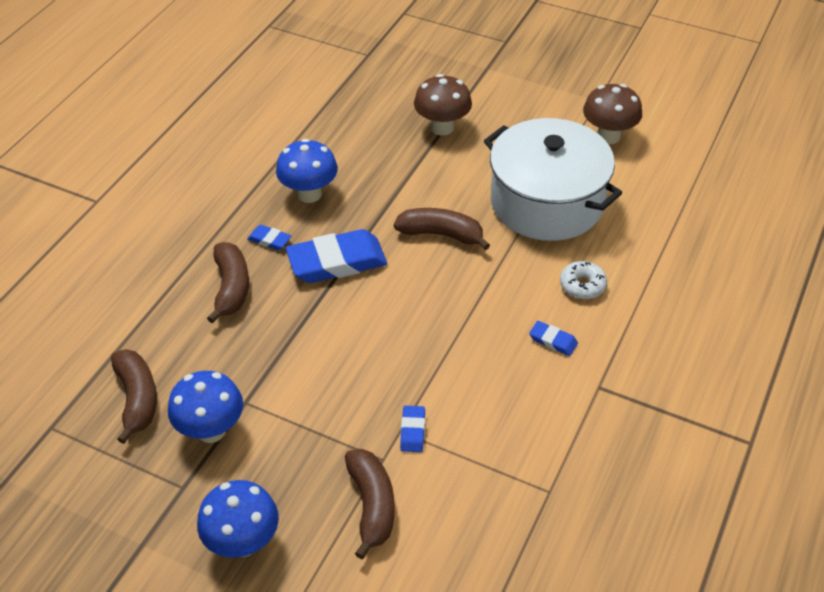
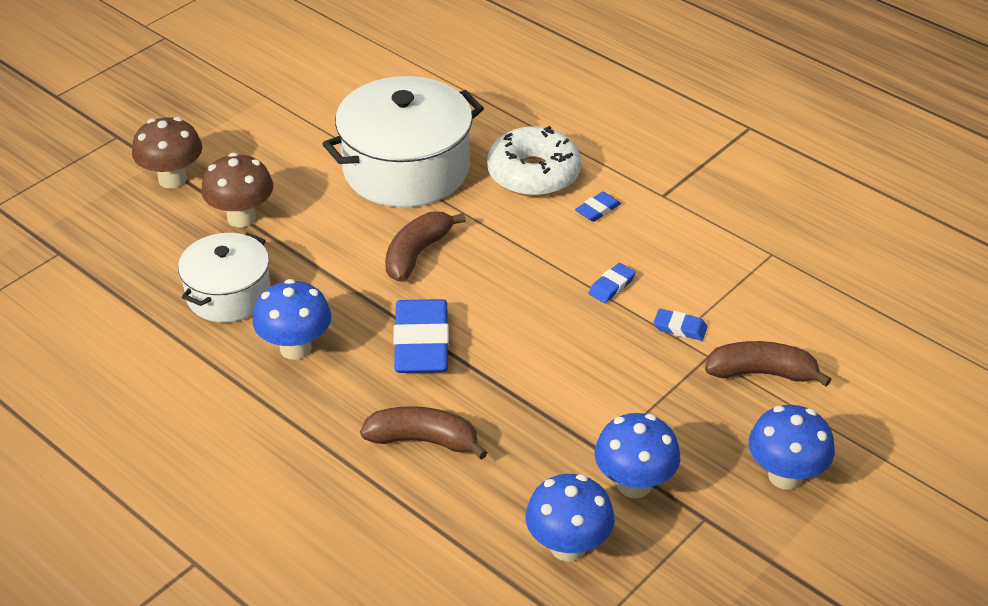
camera: 75 degrees left, 5 degrees down
(137, 398) = (568, 547): brown banana -> blue mushroom
(269, 240) = (358, 395): blue eraser -> blue eraser (611, 286)
(354, 145) = (228, 294): none -> white pot
(582, 285) = (533, 174): white donut -> white donut, size x1.93
(608, 136) = (329, 104): brown mushroom -> brown mushroom (172, 179)

